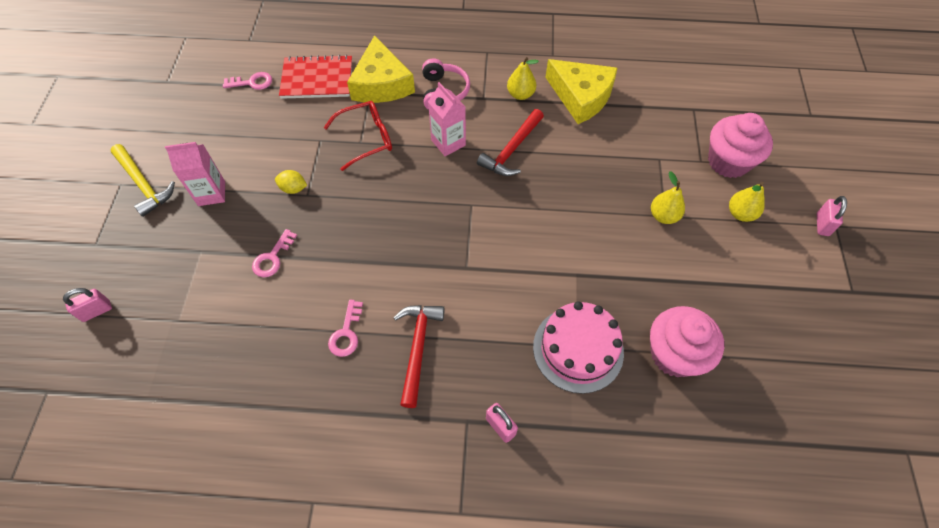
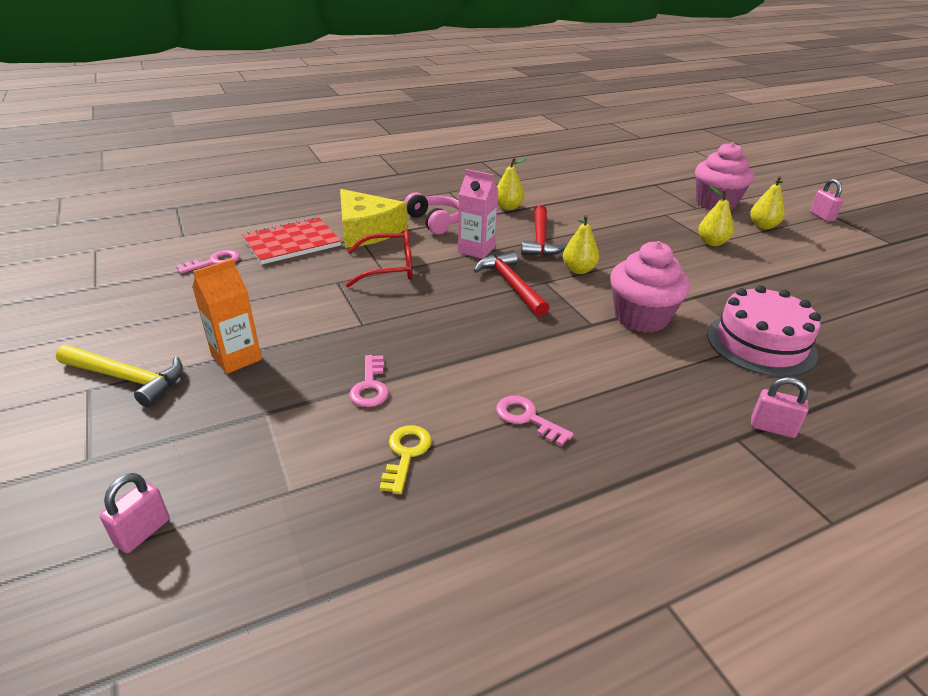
camera: 30 degrees left, 25 degrees down
(211, 193) = (236, 358): pink carton -> orange carton
(255, 325) = (406, 453): none -> yellow key
(293, 188) = (341, 324): yellow lemon -> none
(346, 333) = (527, 418): pink key -> pink key turned 150 degrees clockwise
(366, 139) = (389, 268): red glasses -> red glasses turned 45 degrees clockwise
(418, 348) = (618, 400): red hammer -> red hammer (511, 285)
(510, 202) = (578, 270): none -> yellow pear
(581, 96) = (561, 197): yellow cheese -> none
(674, 354) = (835, 318): pink cupcake -> pink cupcake (641, 317)

